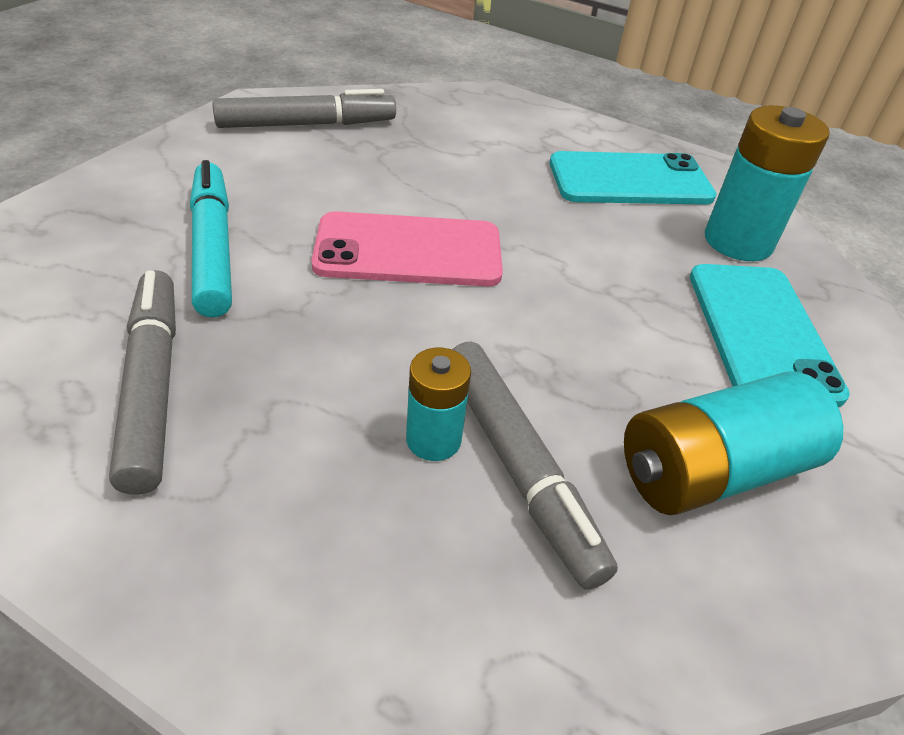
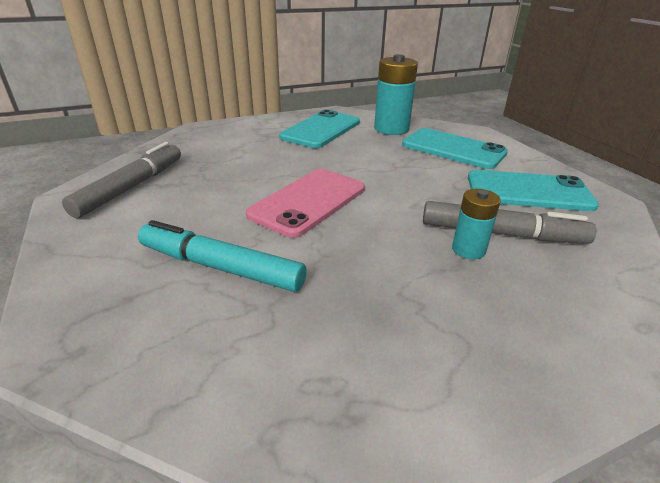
camera: 50 degrees left, 10 degrees down
(152, 385) = (345, 340): grey marker -> none
(712, 471) = (528, 191): turquoise battery -> turquoise phone

